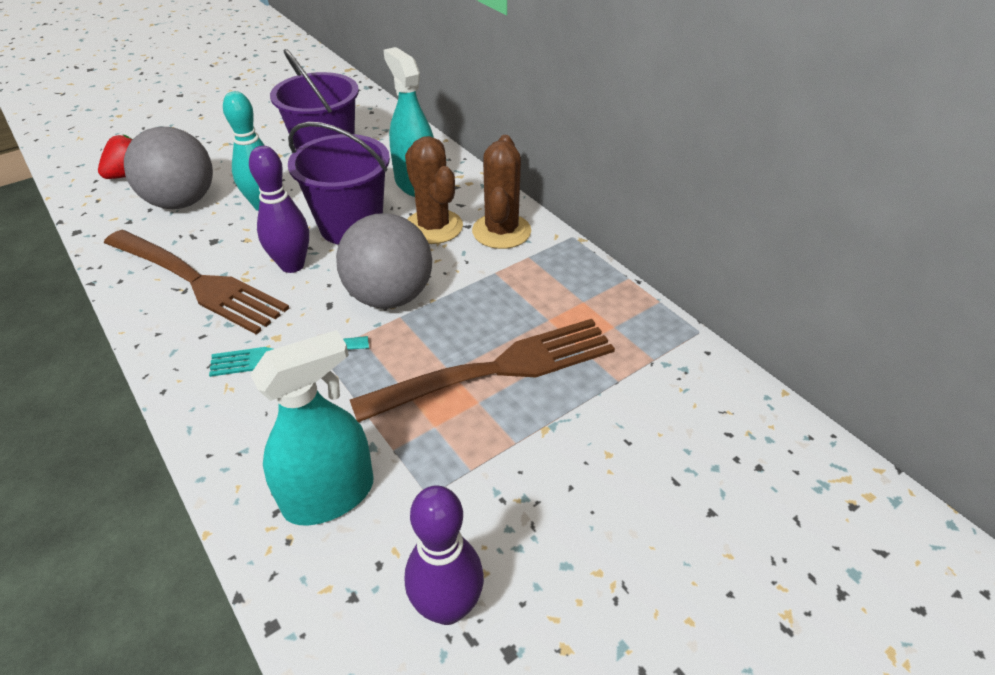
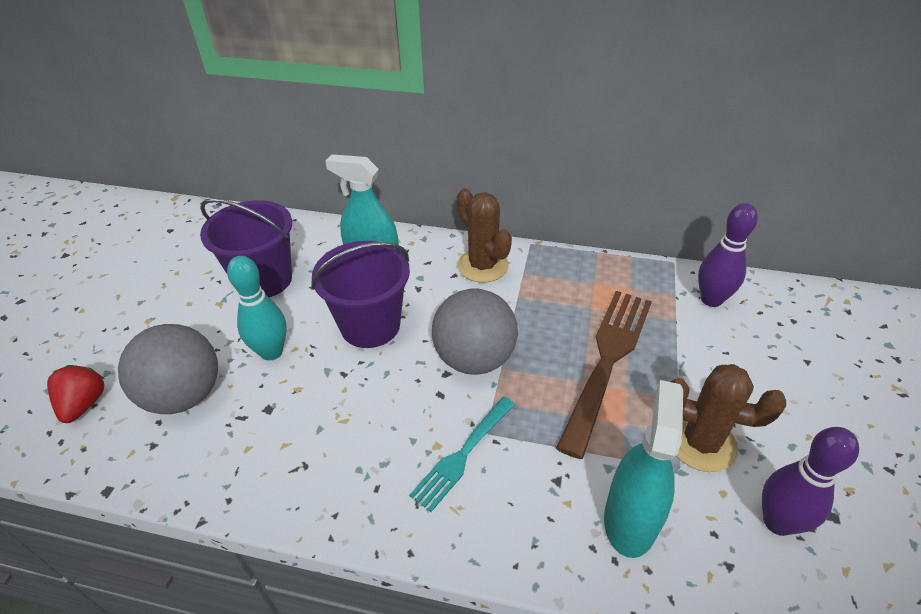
camera: 40 degrees left, 0 degrees up
(197, 282) = (307, 451): brown fork -> none
(292, 265) = (368, 384): purple bowling pin -> purple bowling pin (711, 299)
(433, 227) = (432, 289): brown cactus -> brown cactus (701, 442)

